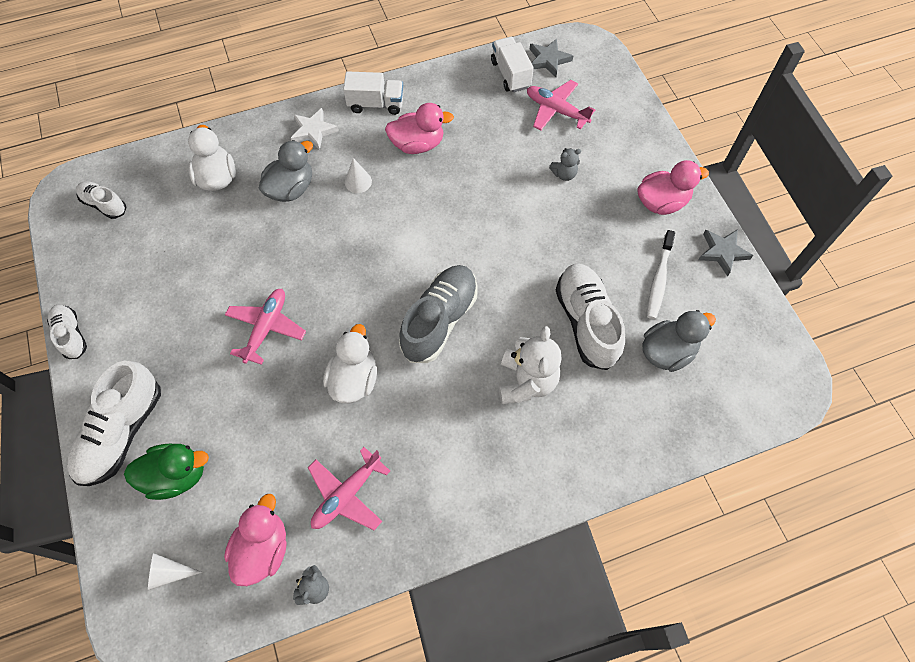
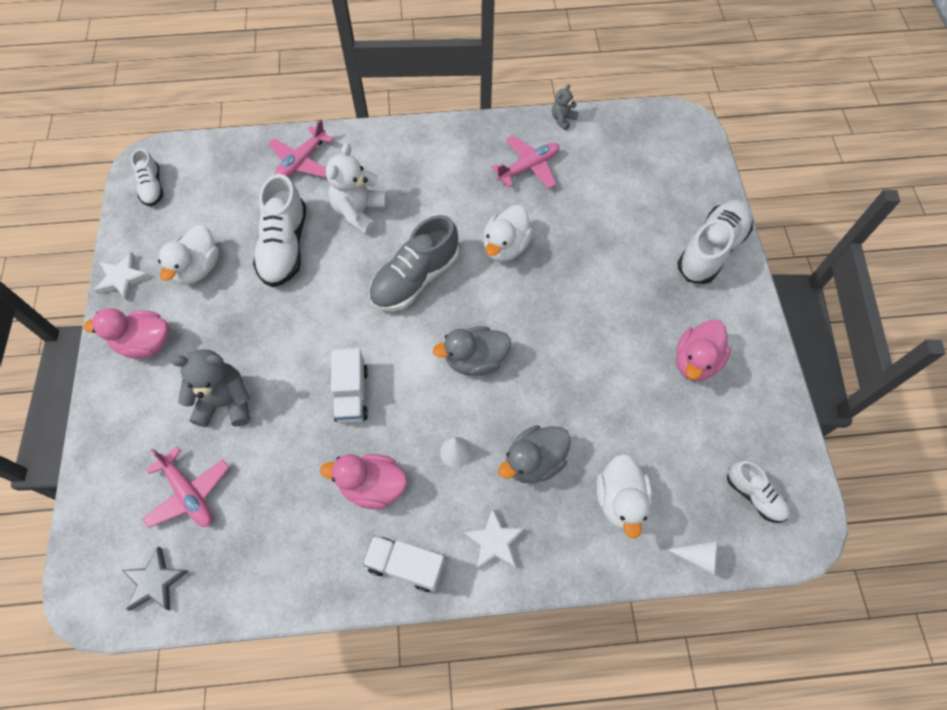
camera: 165 degrees left, 0 degrees up
(71, 335) = (769, 346): white shoe -> white shoe (152, 187)
(169, 573) = (667, 149): white cone -> white cone (699, 557)
(176, 475) = (663, 208): green duck -> none
(263, 549) = (597, 148): pink duck -> pink duck (695, 361)
(266, 328) = (578, 309): pink plane -> pink plane (301, 162)
(510, 74) = (216, 569): white truck -> white truck (351, 394)
(564, 174) = (225, 402): grey teddy bear -> grey teddy bear, size x1.94
(659, 279) = (198, 268): white toothbrush -> white duck
(667, 352) = (230, 207): grey duck -> grey duck (475, 360)
(722, 252) = (123, 278): grey star -> white star

